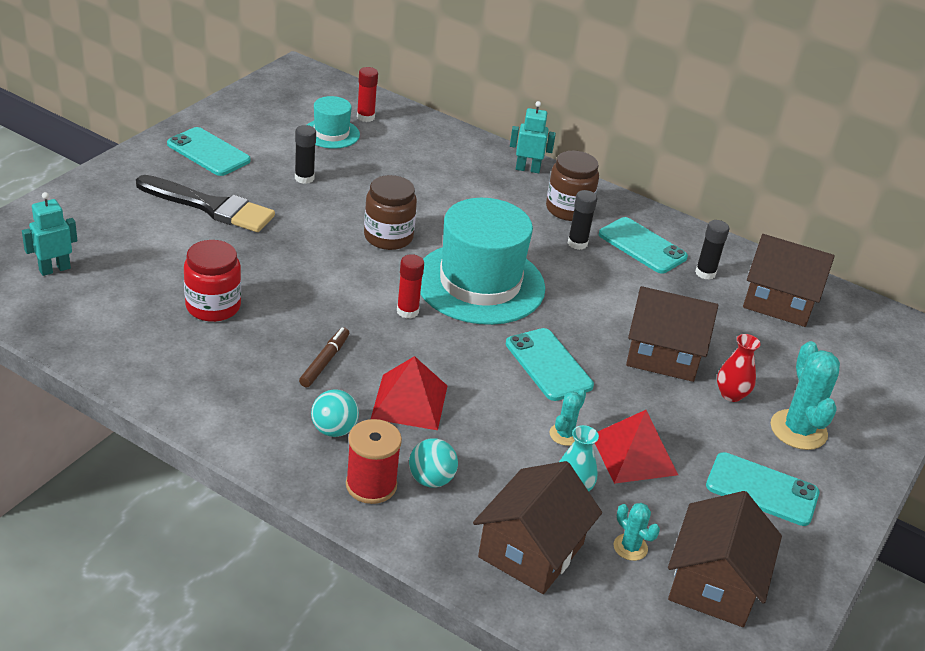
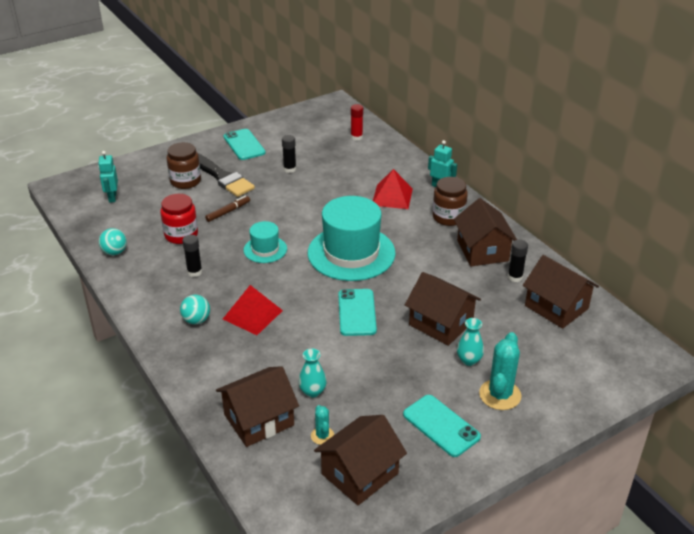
camera: 30 degrees right, 0 degrees up
(54, 269) = (112, 197): turquoise robot -> turquoise robot turned 90 degrees counterclockwise
(324, 362) = (220, 280): brown marker -> brown marker (228, 212)
(331, 133) = (327, 144): turquoise hat -> turquoise hat (265, 249)
(371, 485) = (194, 357): red spool -> none
(388, 237) = (314, 214): brown jar -> brown jar (185, 181)
(407, 311) = (292, 261): red glue stick -> none
(431, 479) = (231, 363): turquoise ball -> turquoise ball (114, 252)
(565, 434) = (334, 357): turquoise cactus -> none
(577, 243) = (437, 240): black glue stick -> black glue stick (194, 272)
(633, 454) = (369, 381): red pyramid -> red pyramid (392, 197)
(642, 246) = (482, 250): turquoise phone -> brown house
(731, 394) = (469, 360): red vase -> turquoise vase

